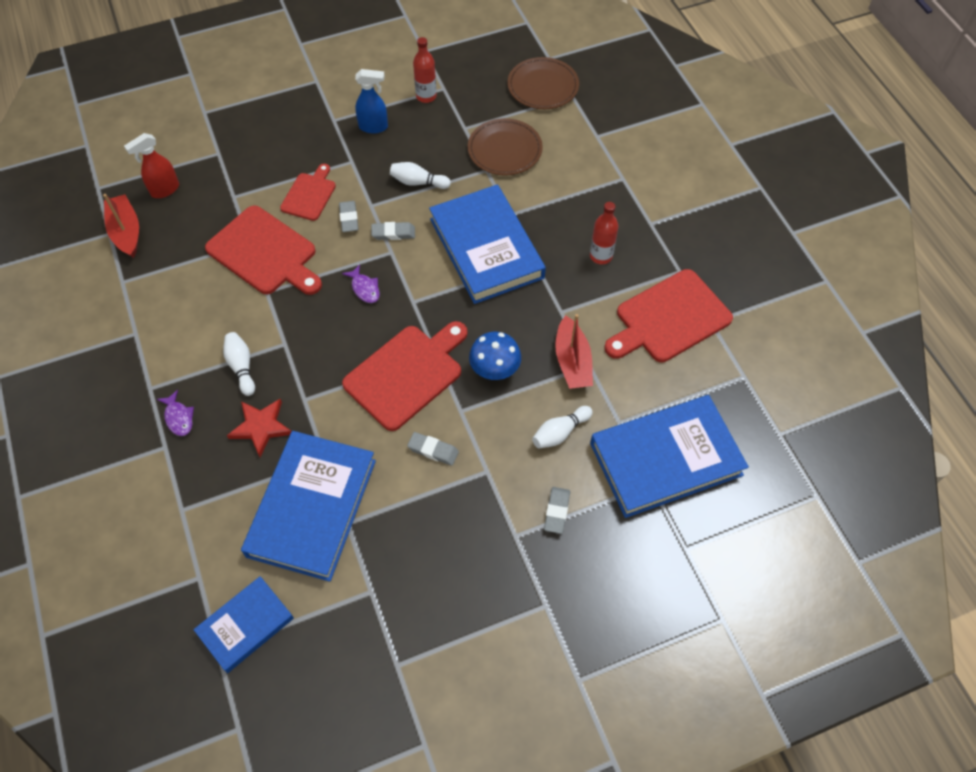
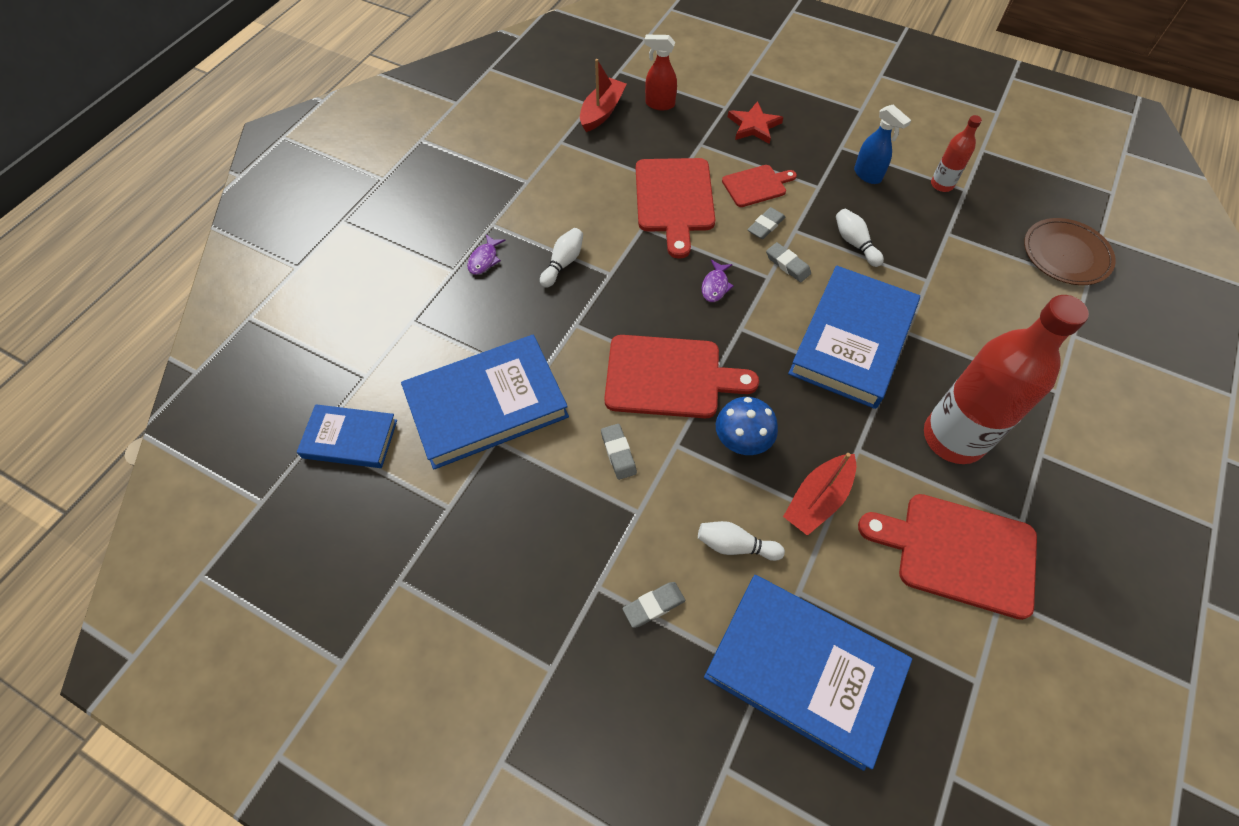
camera: 50 degrees right, 0 degrees up
(261, 427) = (524, 316): red star -> red star (754, 126)
(504, 150) = (964, 277): brown plate -> none
(601, 256) = (953, 438): red bottle -> red bottle, size x2.18

